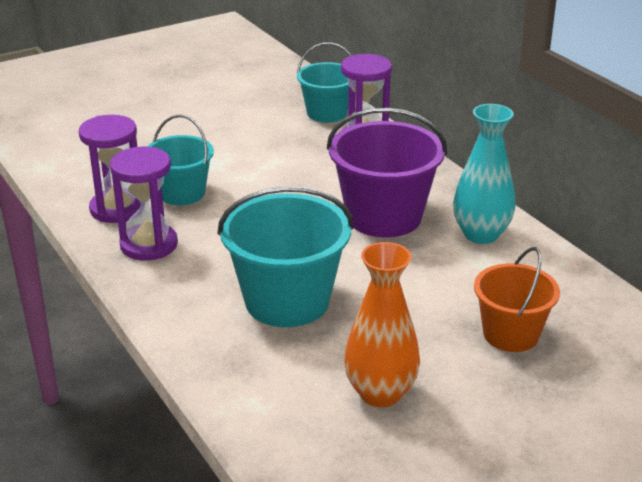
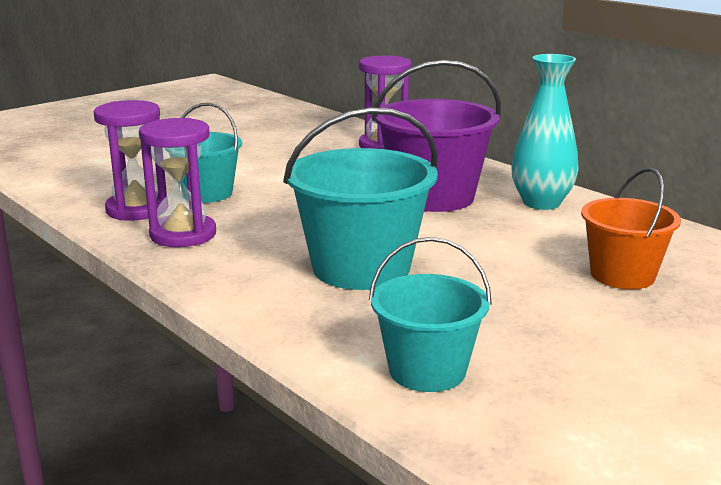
camera: 10 degrees left, 10 degrees down
(327, 113) = (337, 130): turquoise bucket -> turquoise bucket (427, 371)
(380, 393) = (509, 337): orange vase -> none

